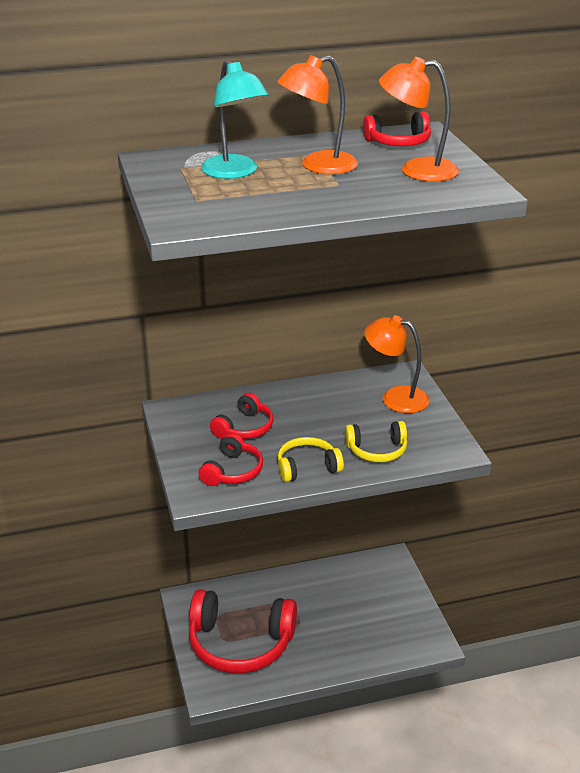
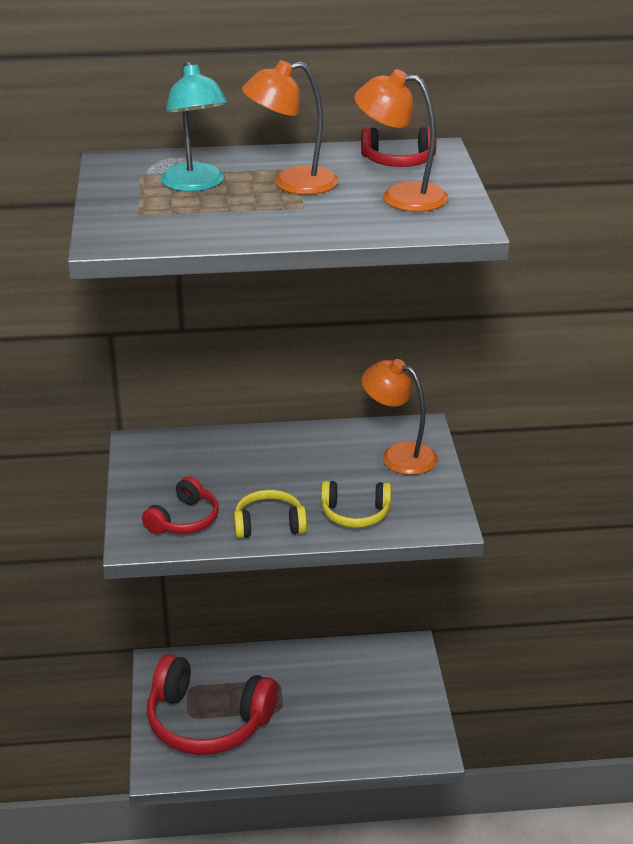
camera: 10 degrees right, 0 degrees up
(244, 428) = (214, 473): red headphones -> none

